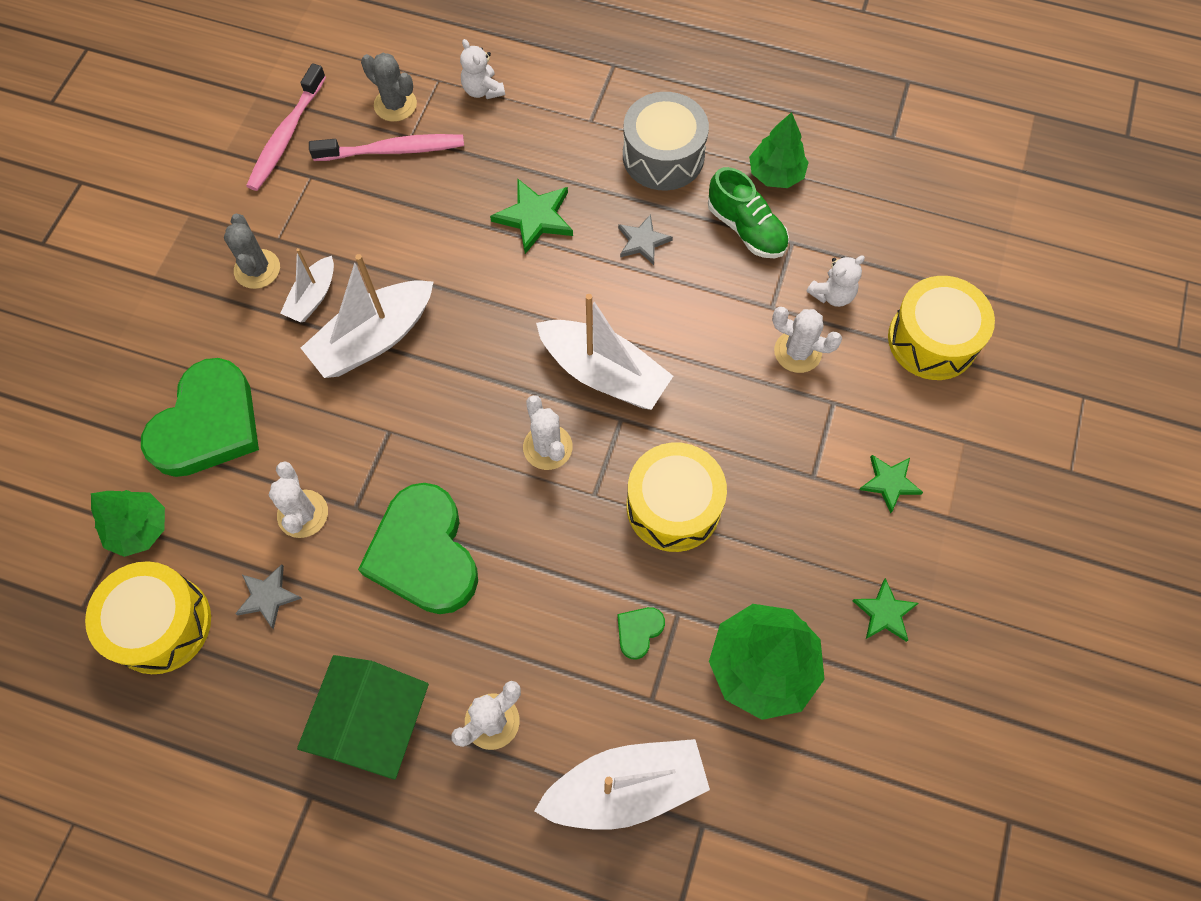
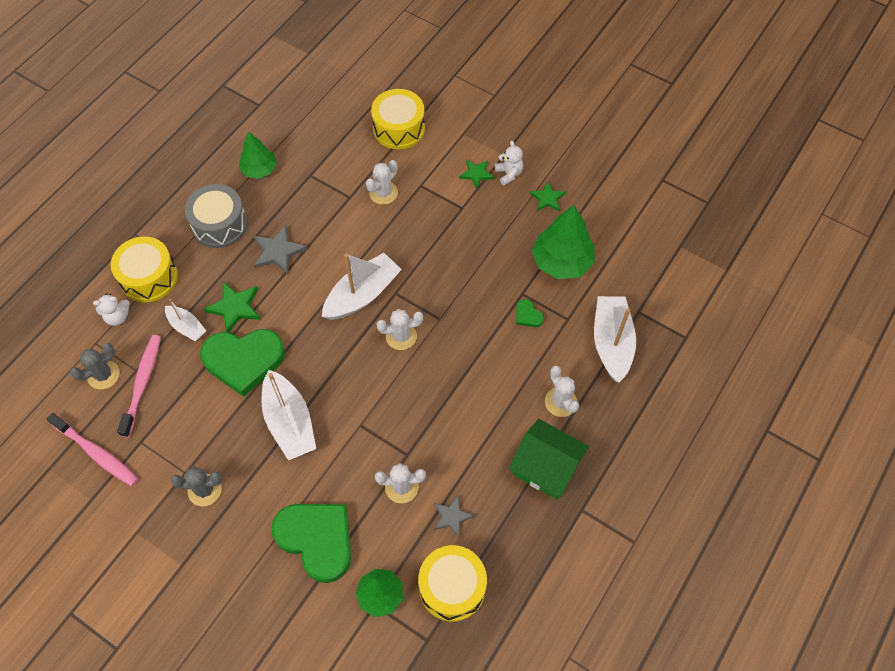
camera: 75 degrees left, 5 degrees down
(313, 297) = (242, 456): white boat -> white boat (187, 327)
(424, 553) = (449, 419): green heart -> green heart (244, 360)
(643, 241) = (278, 251): grey star -> grey star, size x1.51
(673, 506) = (459, 280): yellow drum -> yellow drum (149, 277)
(746, 229) = (291, 195): green shoe -> none
(832, 294) = (353, 165): white teddy bear -> white teddy bear (509, 174)

